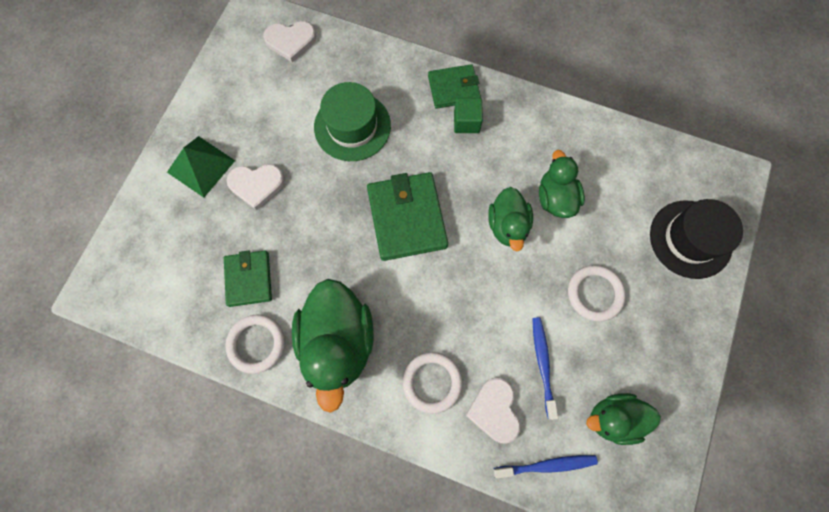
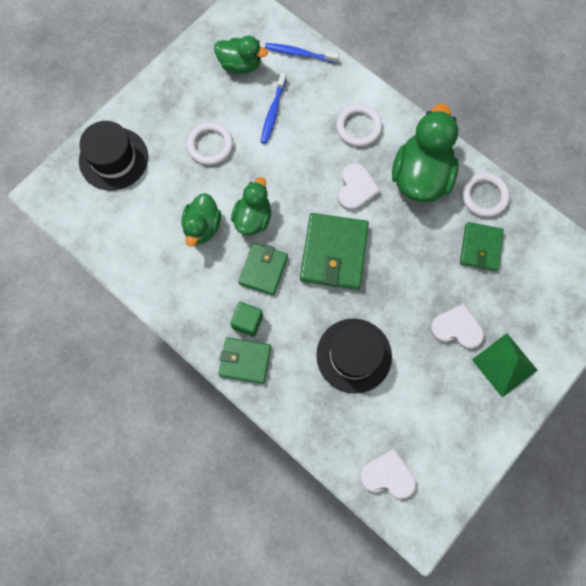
camera: 160 degrees left, 0 degrees up
(352, 126) = (354, 355): green hat -> black hat
(473, 176) = (263, 270): none -> green wallet
(494, 410) = (320, 96): white heart -> white heart (356, 188)

